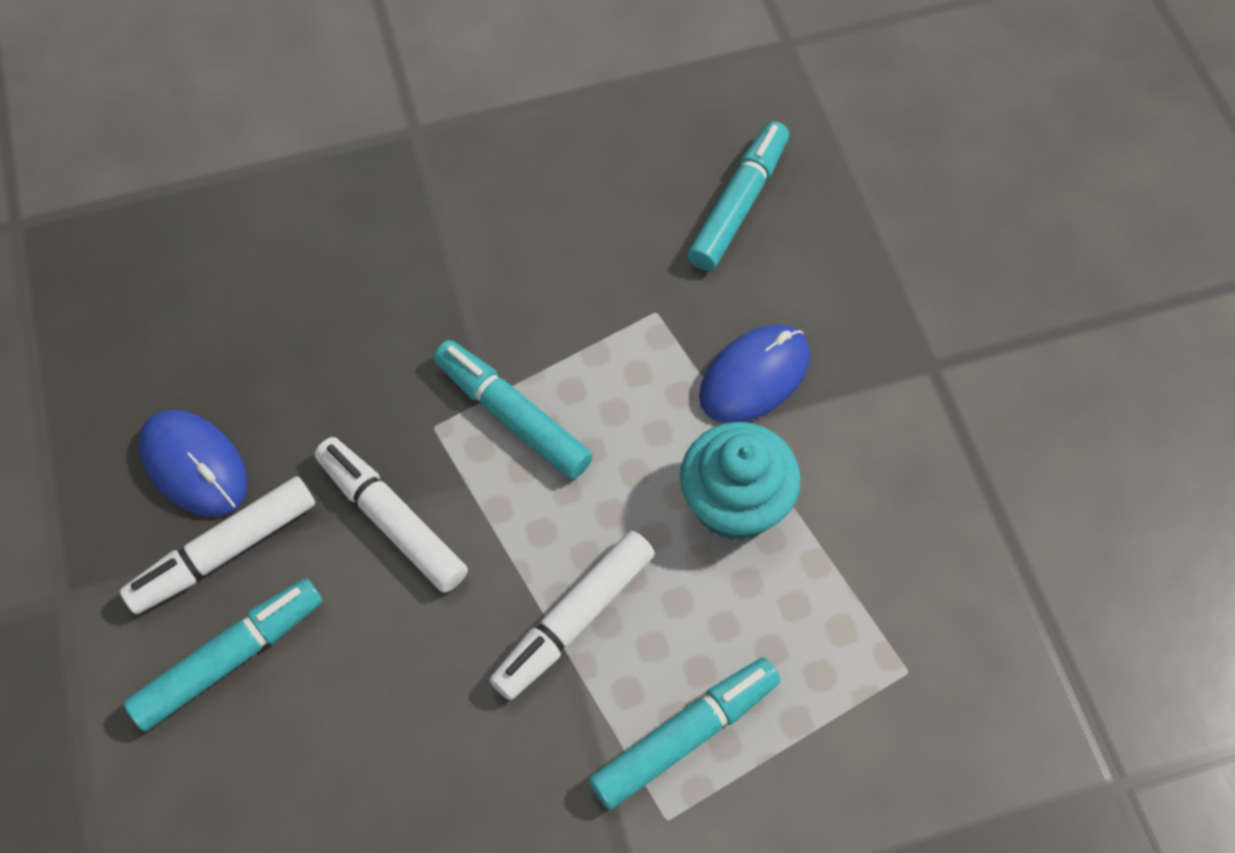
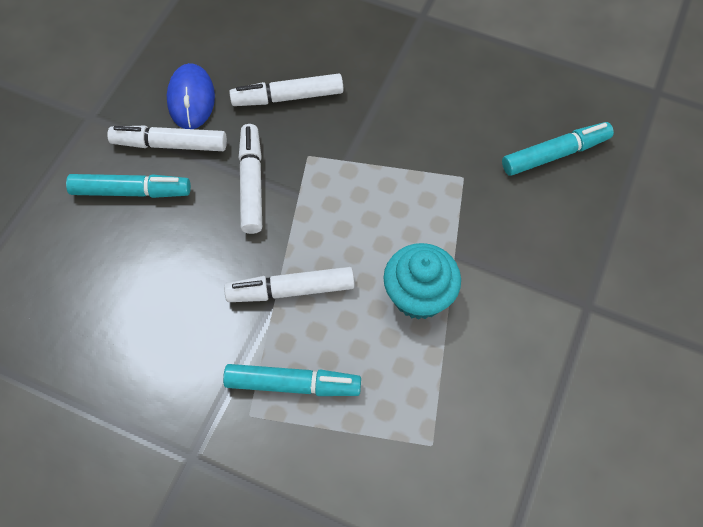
camera: 40 degrees right, 0 degrees up
(333, 366) = (288, 97): none -> white marker
(513, 416) = (348, 177): turquoise marker -> none
(754, 376) = (485, 243): blue mouse -> none

